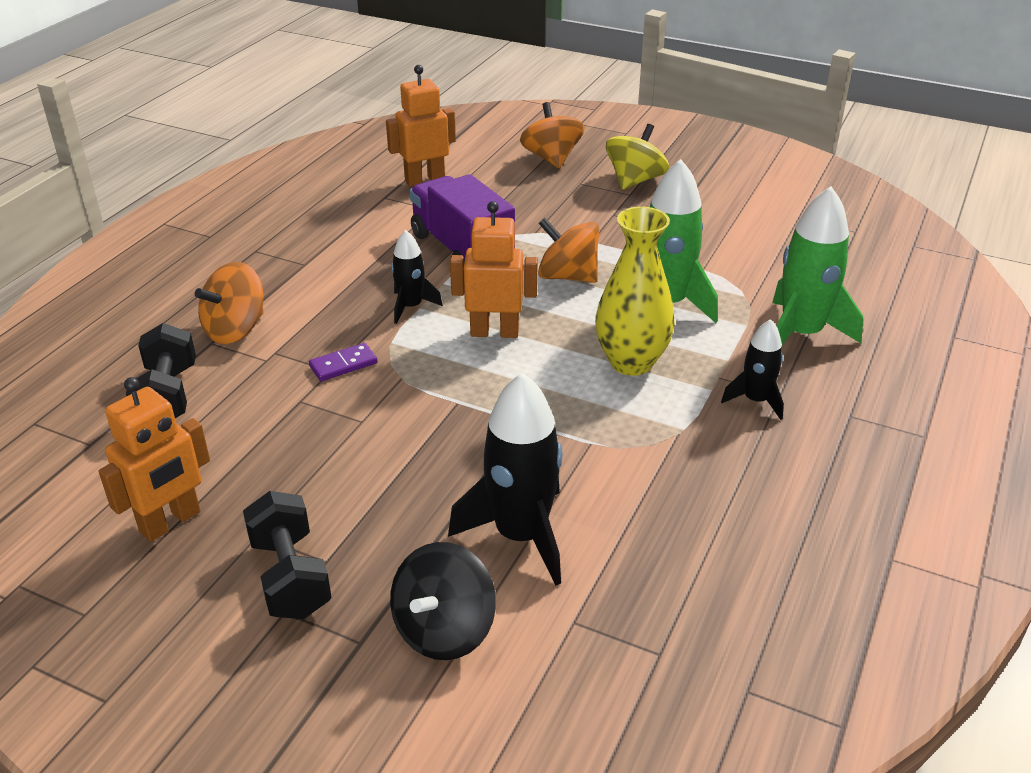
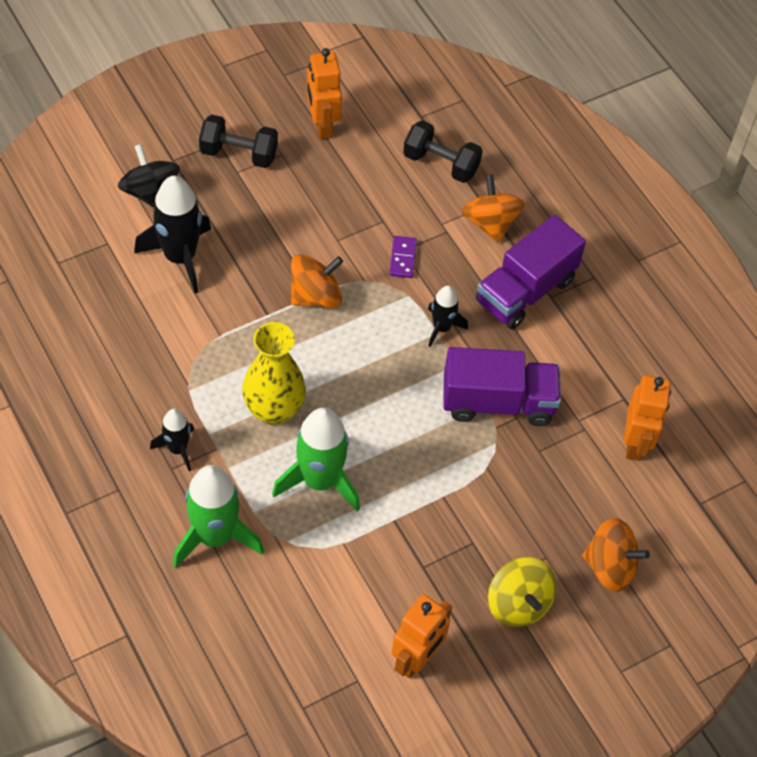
camera: 120 degrees right, 20 degrees up
(312, 279) = (525, 291): none -> purple truck
(494, 332) = (372, 356): orange robot -> orange robot (416, 659)
(567, 276) = (405, 445): orange spinning top -> orange spinning top (315, 296)

